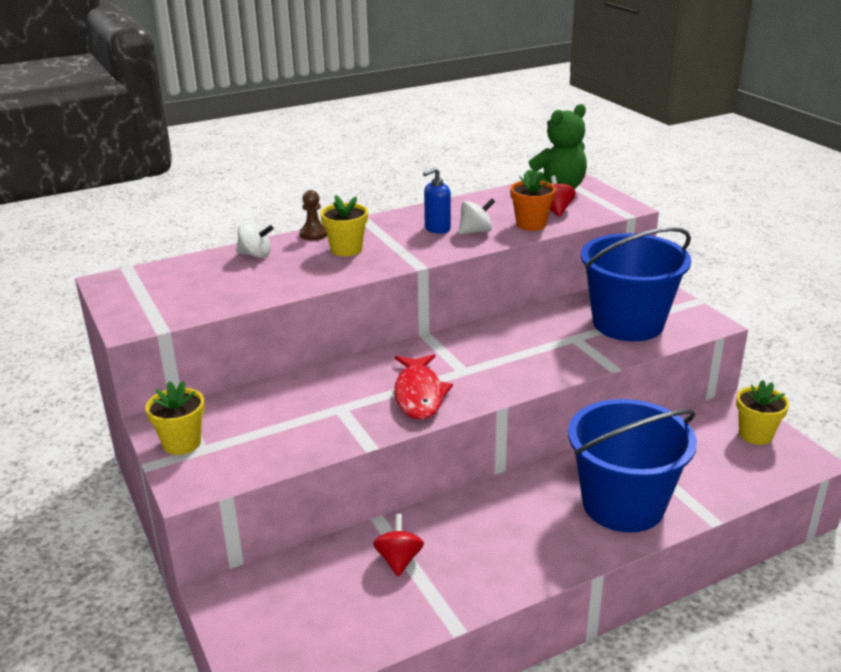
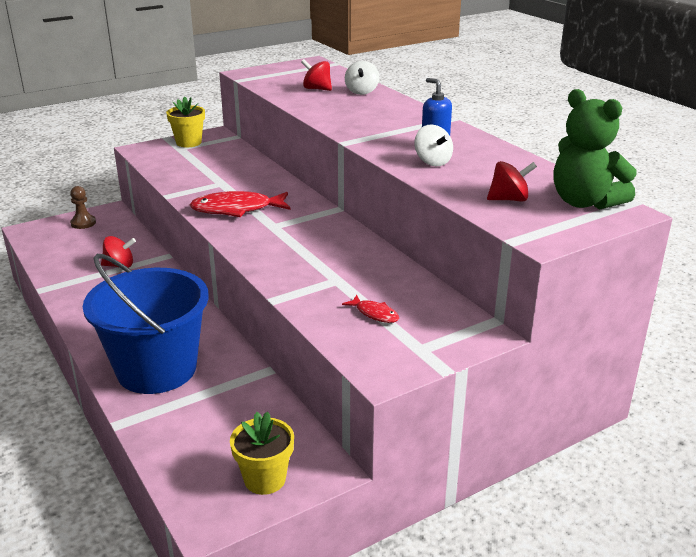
camera: 85 degrees right, 0 degrees up
(231, 279) = (317, 89): none -> red spinning top
(313, 234) = (407, 105): brown pawn -> brown pawn (83, 223)
(346, 249) = (377, 117): yellow flower pot -> none
(531, 224) = (461, 186): orange flower pot -> none
(628, 323) = (374, 314): blue bucket -> red fish

